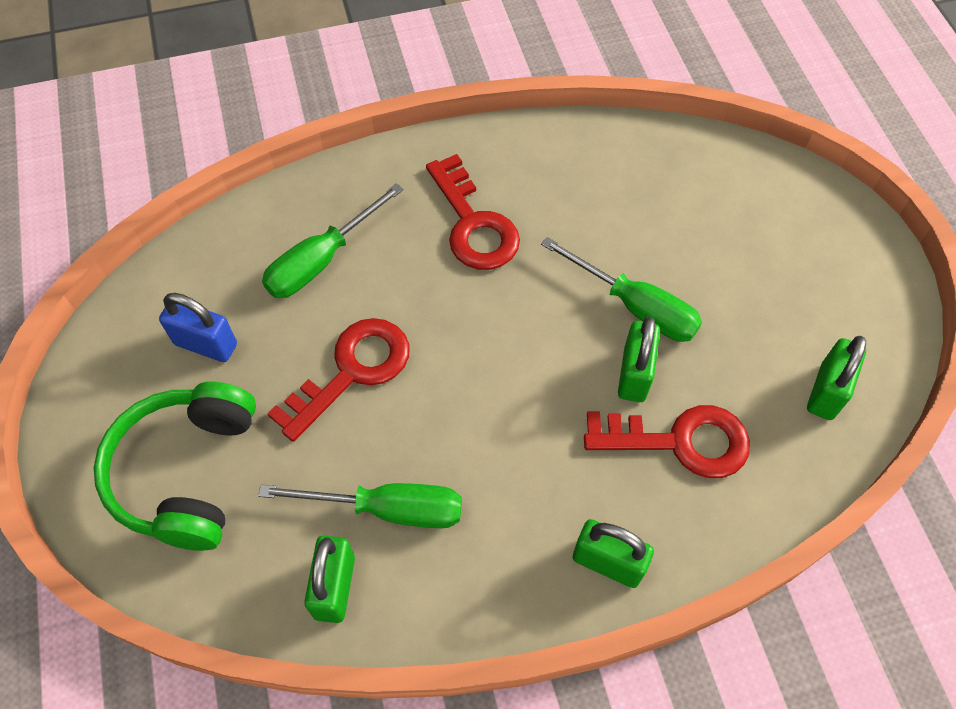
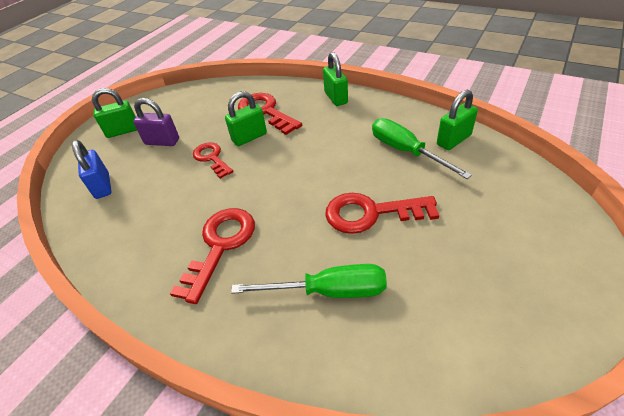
camera: 130 degrees left, 15 degrees down
(187, 473) = (508, 221): green headphones -> none
(206, 344) = (453, 288): blue padlock -> blue padlock (102, 186)
(635, 306) = (211, 158): green screwdriver -> red key
(740, 281) = (162, 142): none -> purple padlock
(826, 391) = (199, 98): green padlock -> green padlock (123, 131)

